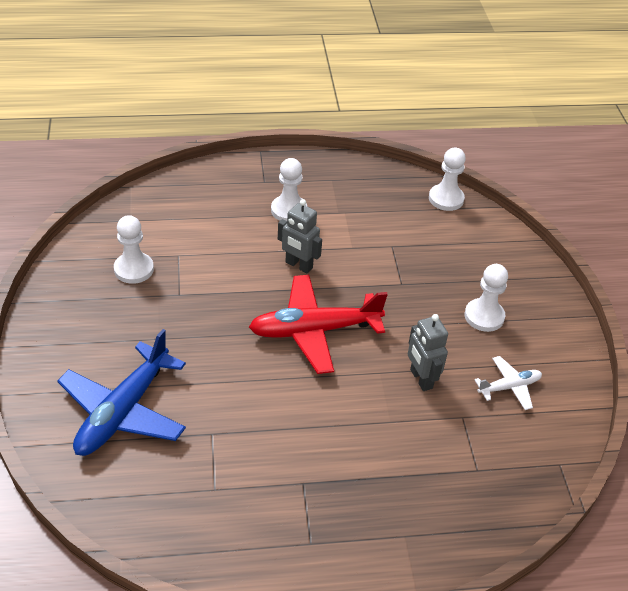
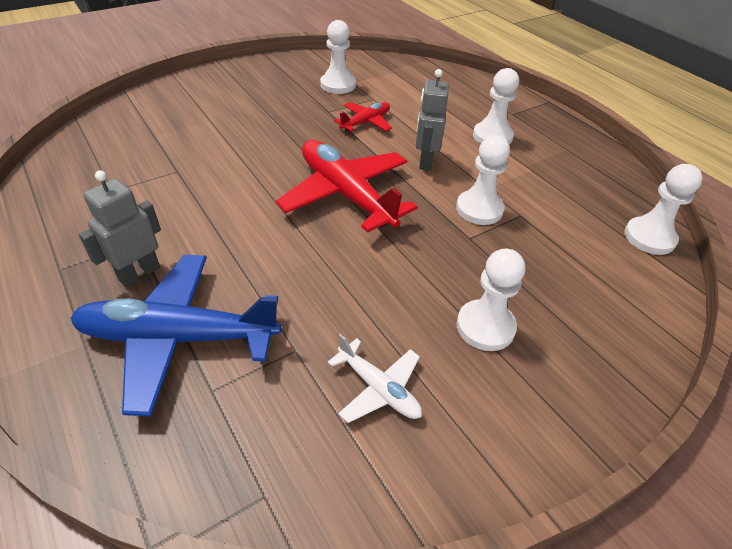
camera: 65 degrees right, 0 degrees up
(123, 411) = (180, 122): blue plane -> blue plane (178, 338)
(216, 277) = (366, 122): none -> red plane
(374, 264) = (479, 209): none -> white pawn
(421, 379) = (333, 293): grey robot -> grey robot (139, 273)

